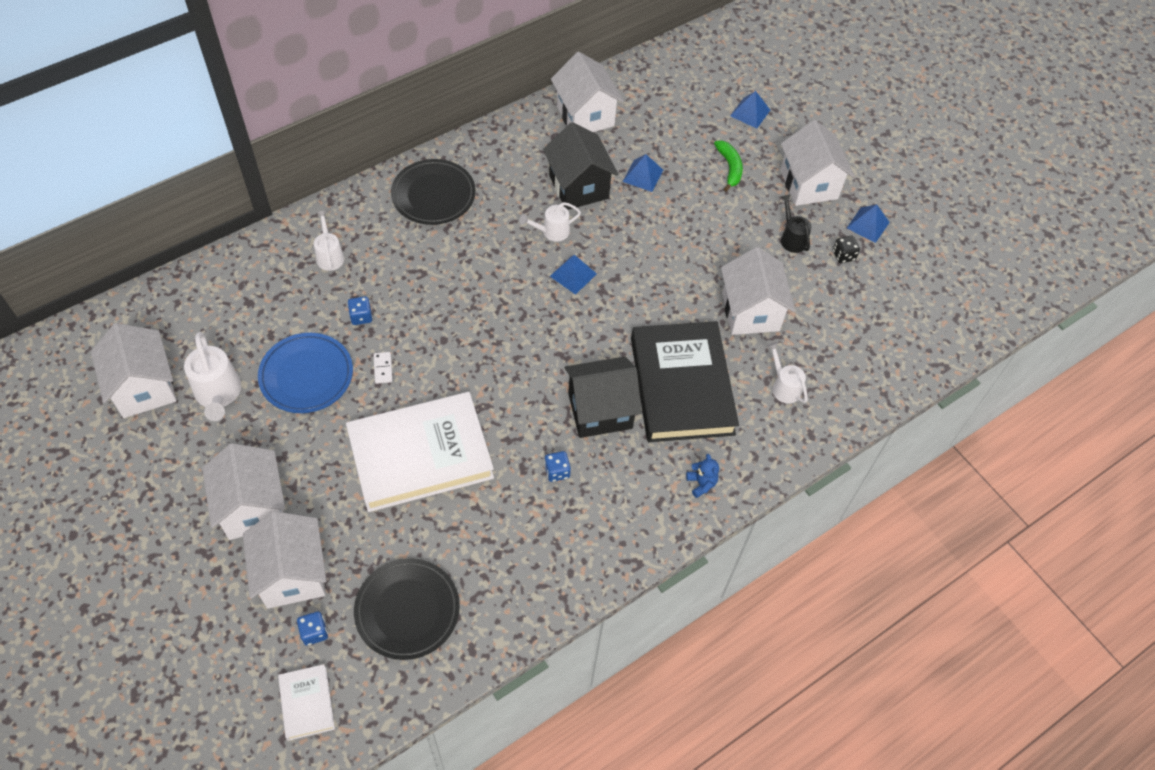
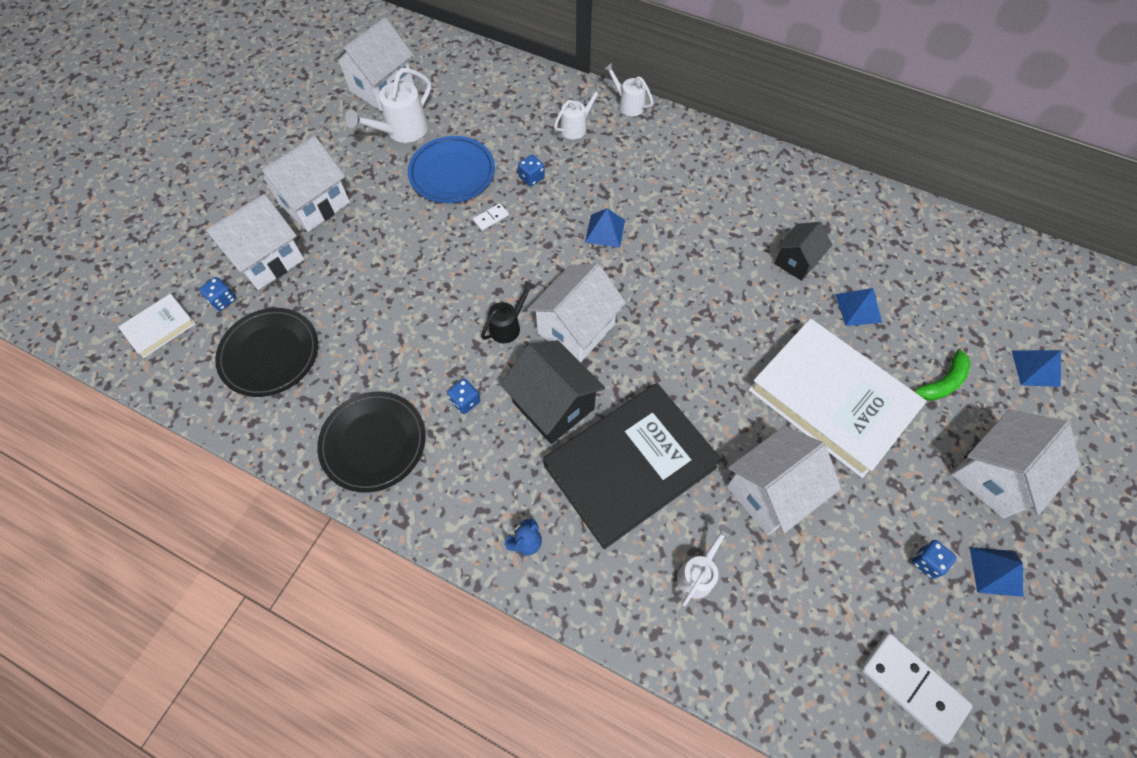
camera: 65 degrees right, 5 degrees up
(420, 455) = (422, 287): white book -> white book (831, 400)
(433, 195) = (693, 161): black plate -> black plate (373, 443)
(551, 232) = (726, 266): white watering can -> white watering can (628, 104)
(573, 275) = (691, 307): blue pyramid -> blue pyramid (605, 231)
(578, 187) = (796, 261): black house -> black house, size x0.61
(585, 116) = (885, 225): white house -> white house (576, 329)
(791, 238) = (902, 491): black watering can -> black watering can (508, 326)
(843, 255) = (926, 562): black dice -> blue dice
(913, 312) = (912, 687): none -> white domino

